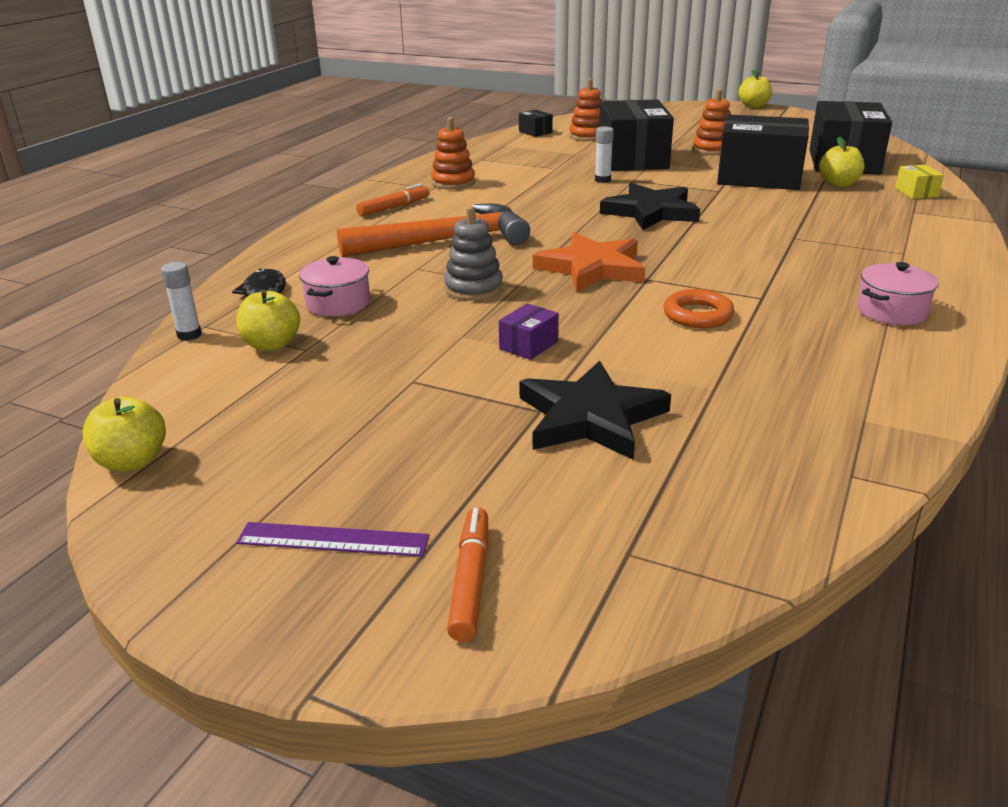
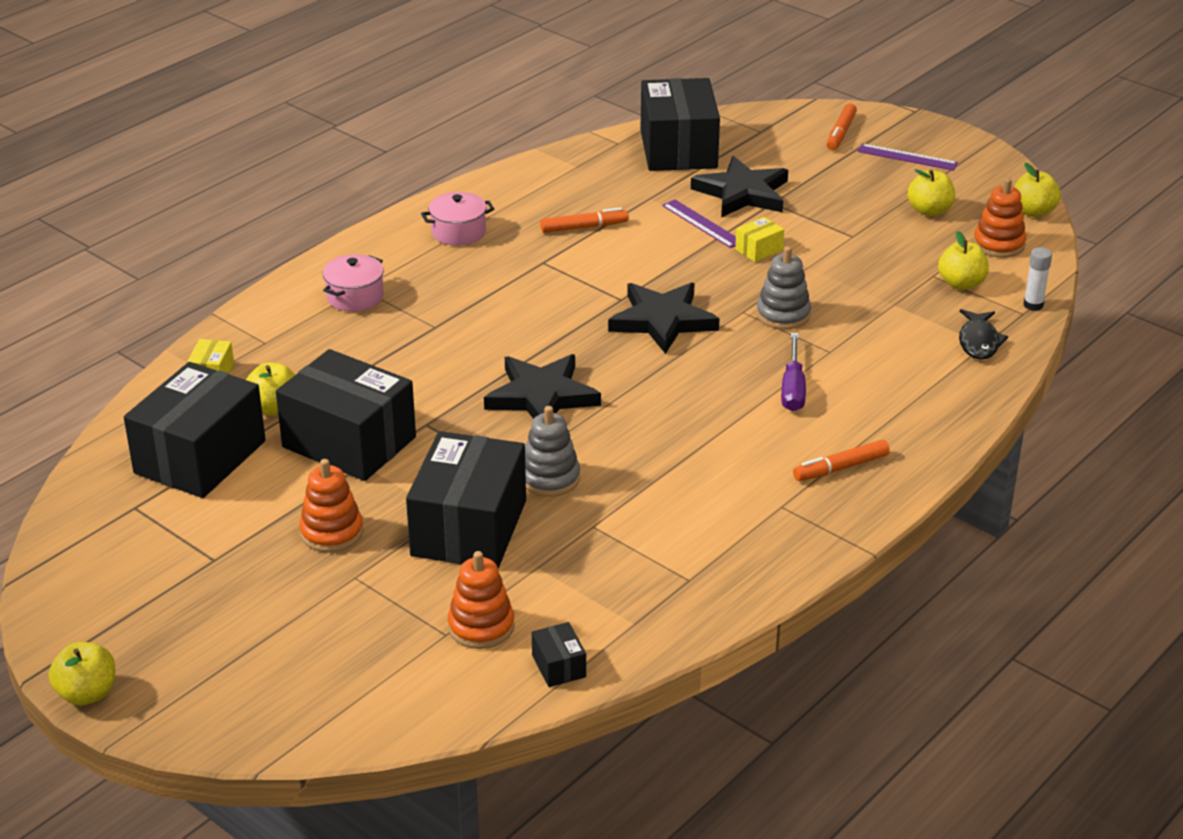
camera: 165 degrees left, 5 degrees up
(301, 435) = (929, 211): none -> yellow apple
(338, 303) = (908, 318): pink pot -> pink pot (355, 297)
(445, 241) = (793, 388): orange hammer -> purple screwdriver
(453, 182) = (751, 514): orange stacking toy -> orange stacking toy (998, 244)
(528, 345) = (759, 250): purple box -> yellow box
(592, 268) = (663, 321): orange star -> black star
(602, 180) = (549, 478): white glue stick -> grey stacking toy
(618, 365) = (702, 223): none -> purple ruler
(697, 315) = (610, 254): orange ring -> none
(744, 480) = (678, 149): none -> black box
(758, 338) = (584, 227): none -> orange marker

